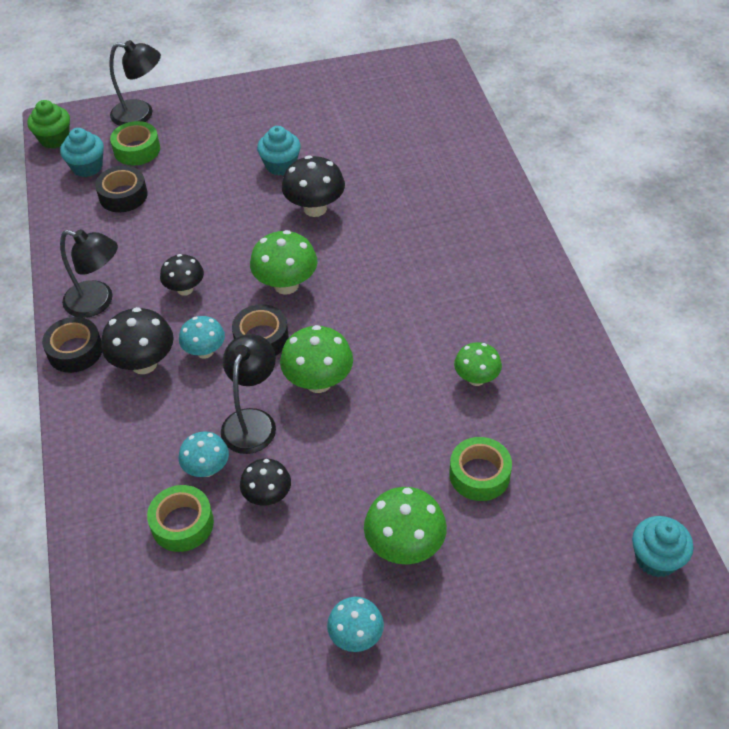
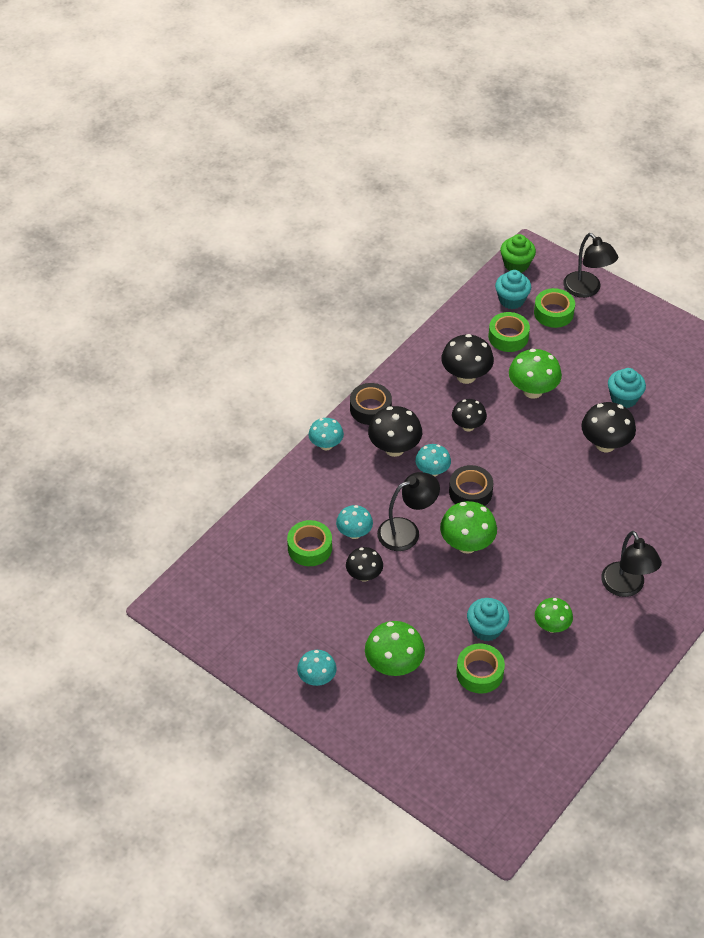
camera: 50 degrees right, 0 degrees up
(73, 419) = (326, 445): none -> turquoise mushroom
(98, 302) = (414, 391): black lamp -> black lamp (626, 587)
(123, 195) = (508, 337): black tape -> green tape
(128, 253) = (466, 376): none -> black mushroom
(286, 285) = (524, 475): green mushroom -> green mushroom (532, 391)
(656, 559) = (506, 803): turquoise cupcake -> turquoise cupcake (486, 629)

